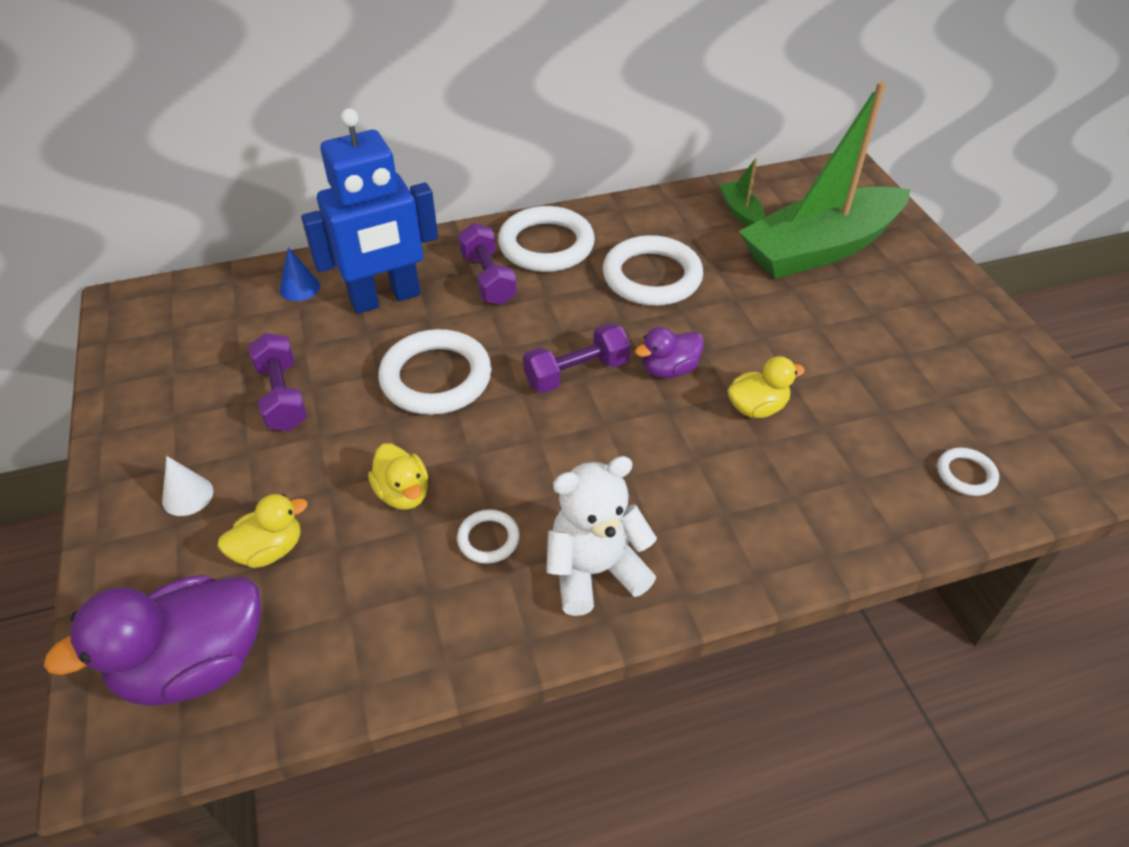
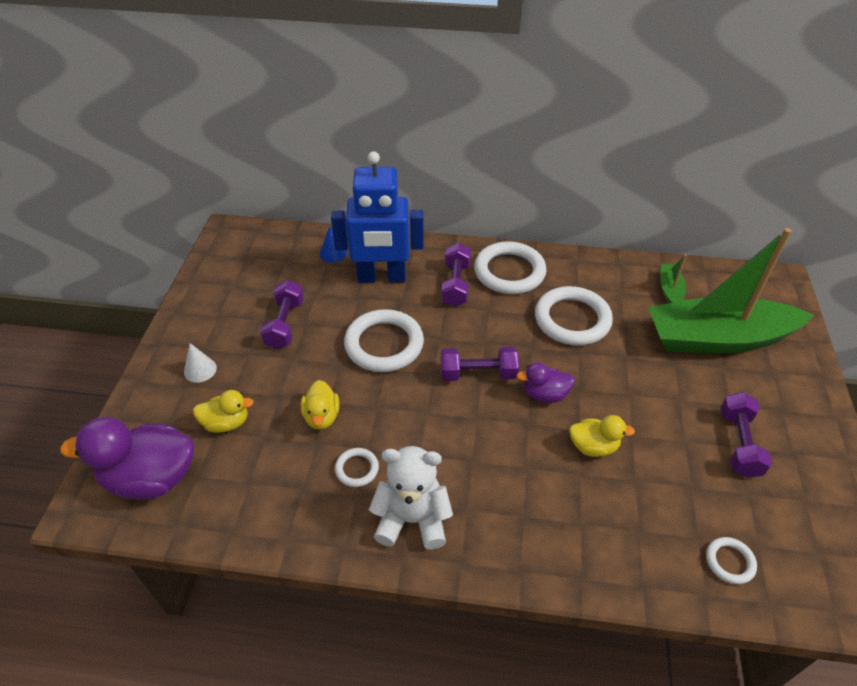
camera: 25 degrees right, 0 degrees up
(904, 350) = (739, 444): none -> purple dumbbell

